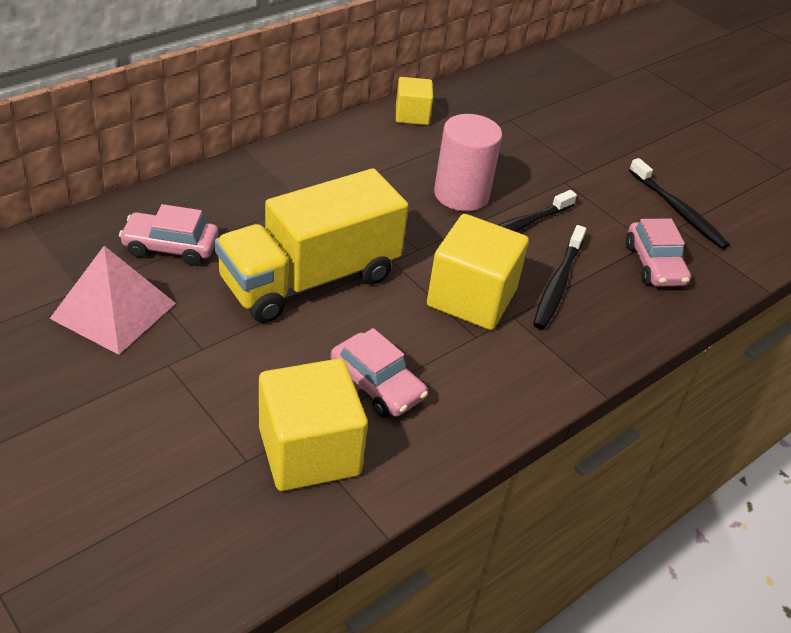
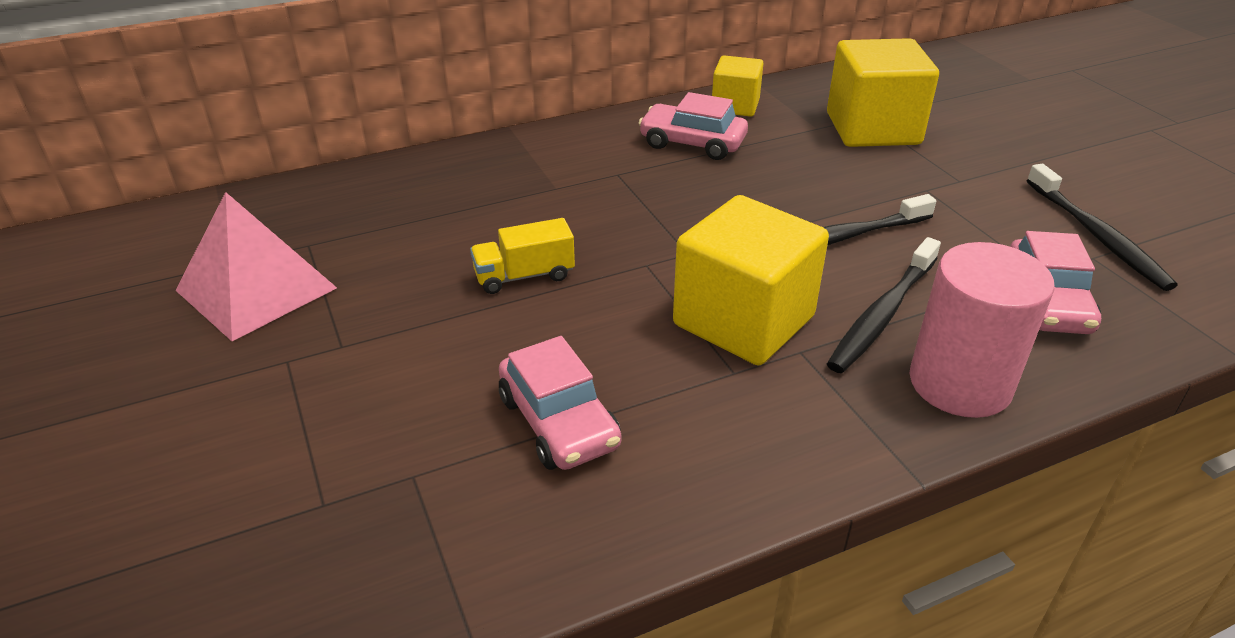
camera: 20 degrees right, 5 degrees down
(170, 247) = (365, 224): pink car -> pink car (692, 143)
(309, 451) = (418, 504): yellow cube -> yellow cube (872, 129)
(310, 279) = (524, 276): yellow truck -> yellow truck, size x0.40
(461, 194) = (771, 194): pink cylinder -> pink cylinder (960, 383)

